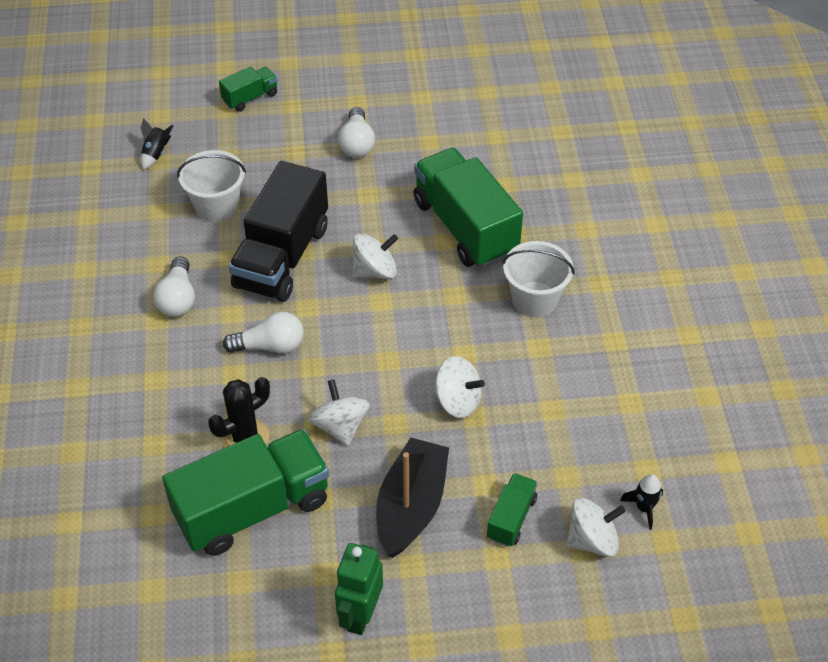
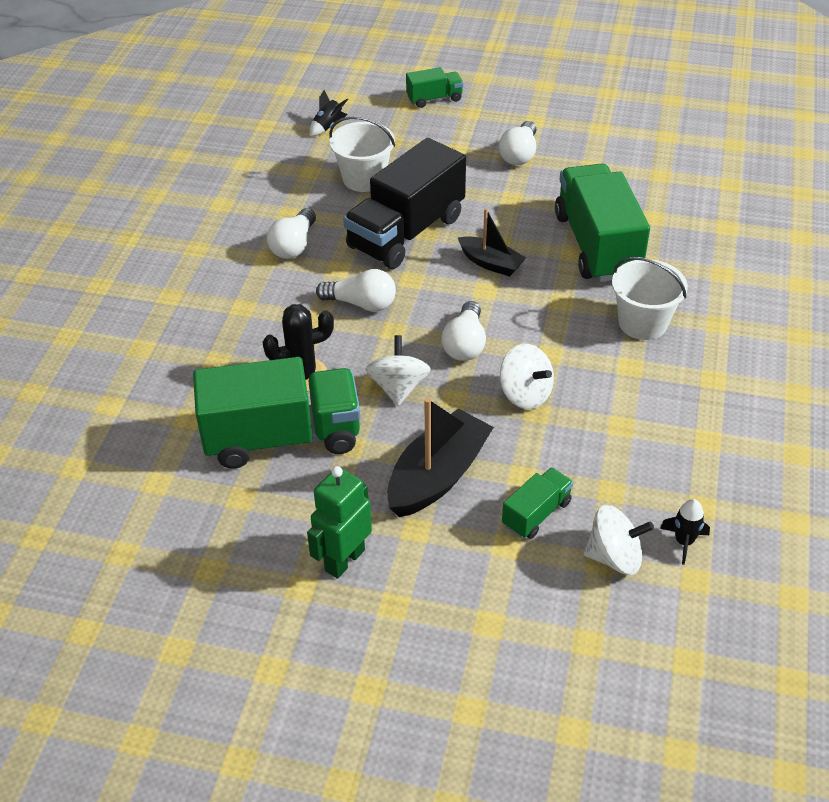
camera: 20 degrees right, 5 degrees down
(375, 271) = (491, 263): white spinning top -> black boat
(384, 364) = (465, 344): none -> white light bulb

